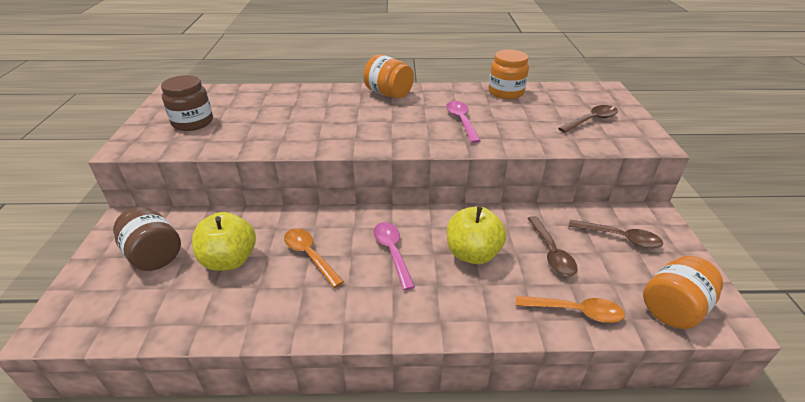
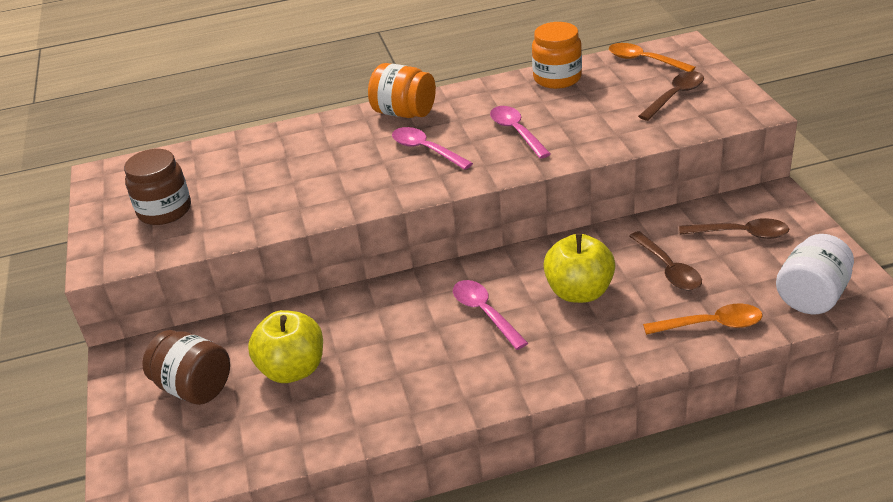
camera: 10 degrees left, 0 degrees up
(309, 256) = (388, 341): orange spoon -> orange spoon (644, 61)
(390, 120) = (426, 150): none -> pink spoon
(673, 308) = (811, 296): orange jar -> white jar

